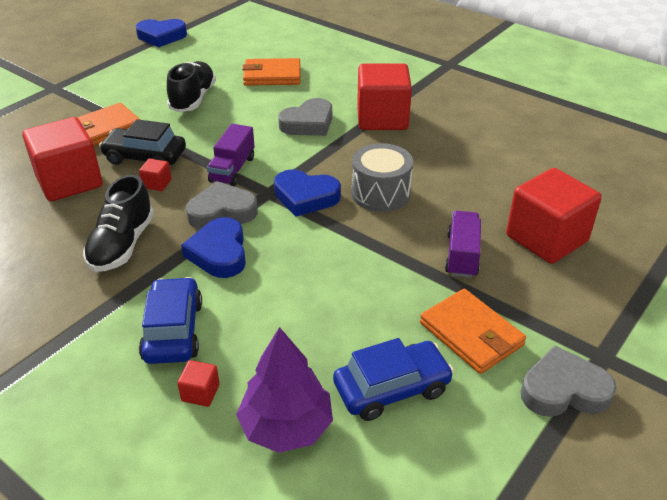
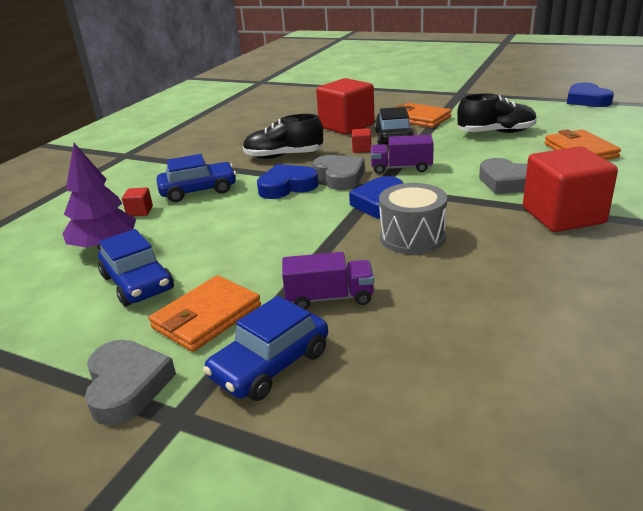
camera: 80 degrees right, 10 degrees down
(546, 238) = (390, 358): red cube -> none
(546, 299) = (270, 365): none -> blue car

